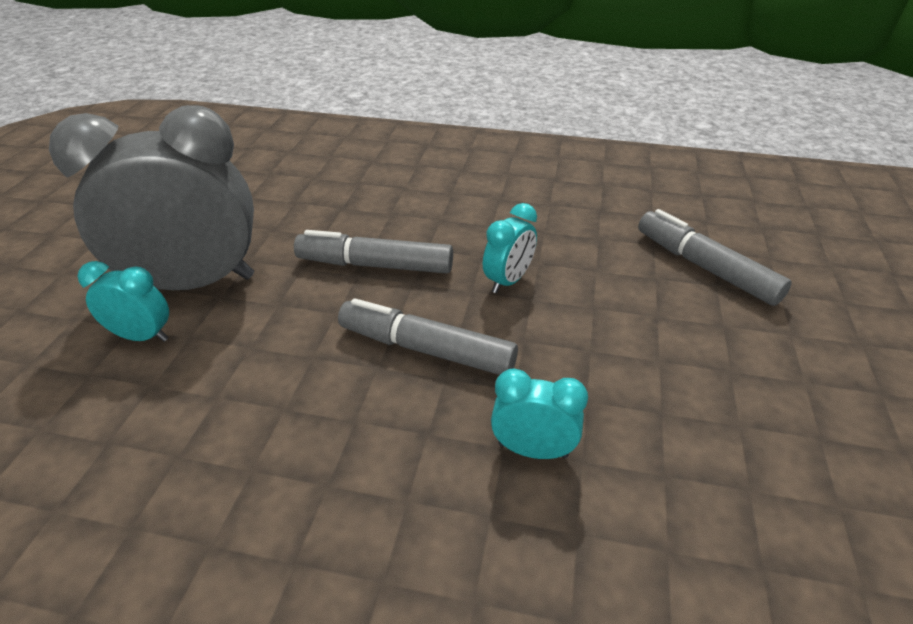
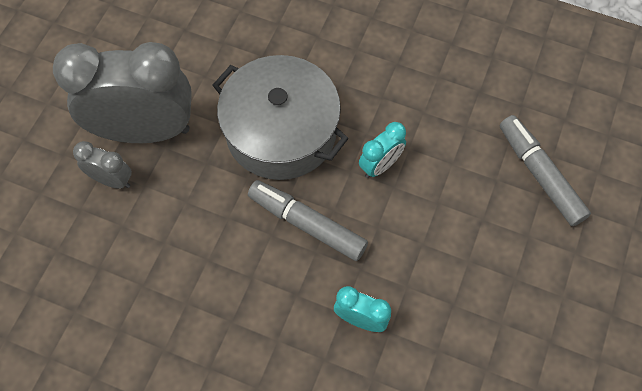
camera: 10 degrees right, 25 degrees up
(142, 336) = (112, 180): turquoise clock -> grey clock
(375, 265) = (281, 131): grey marker -> grey pot

